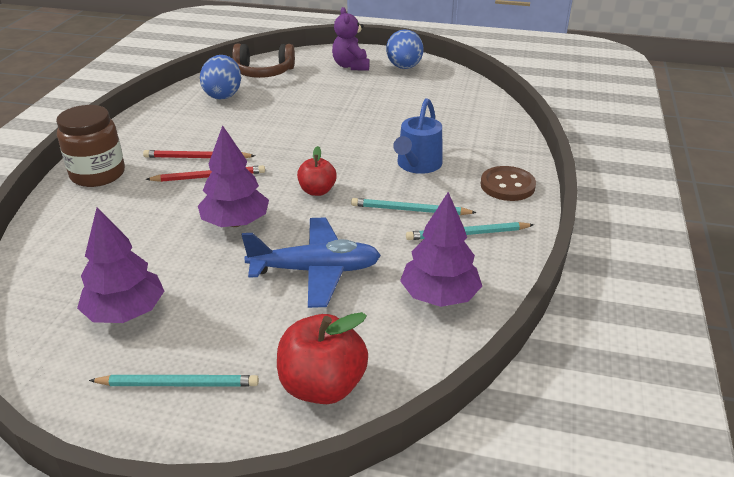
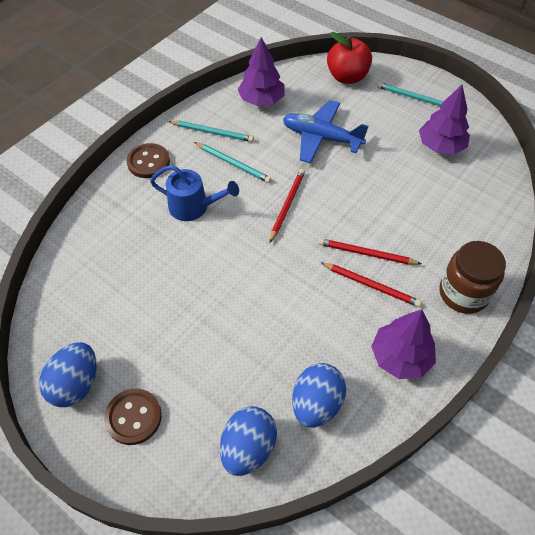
camera: 155 degrees left, 20 degrees up
(235, 222) = (358, 194): purple tree -> purple tree (400, 357)
(263, 72) = (248, 448): brown headphones -> blue egg
(317, 191) = (287, 205): red apple -> red pencil
(351, 66) = (133, 417): purple teddy bear -> brown button
(417, 165) = (193, 207): blue watering can -> blue watering can turned 60 degrees clockwise

